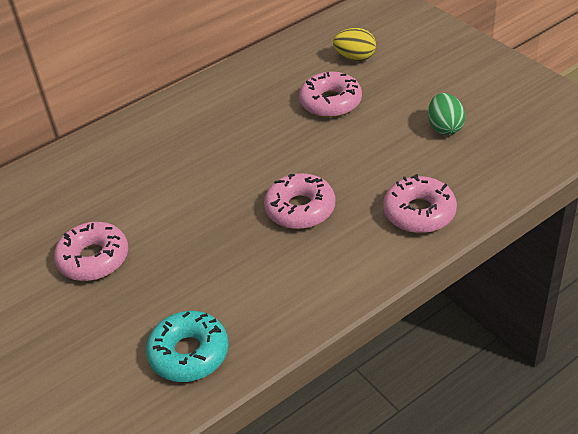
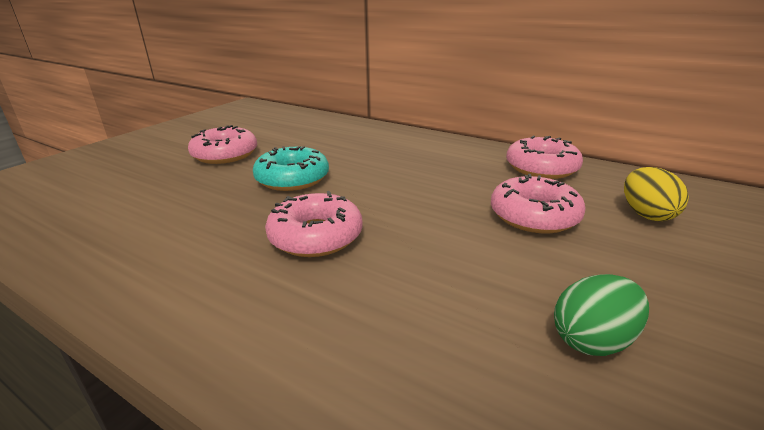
camera: 65 degrees right, 15 degrees down
(189, 353) = (81, 219): turquoise donut -> turquoise donut (292, 178)
(419, 212) = (341, 353): pink donut -> pink donut (541, 168)

